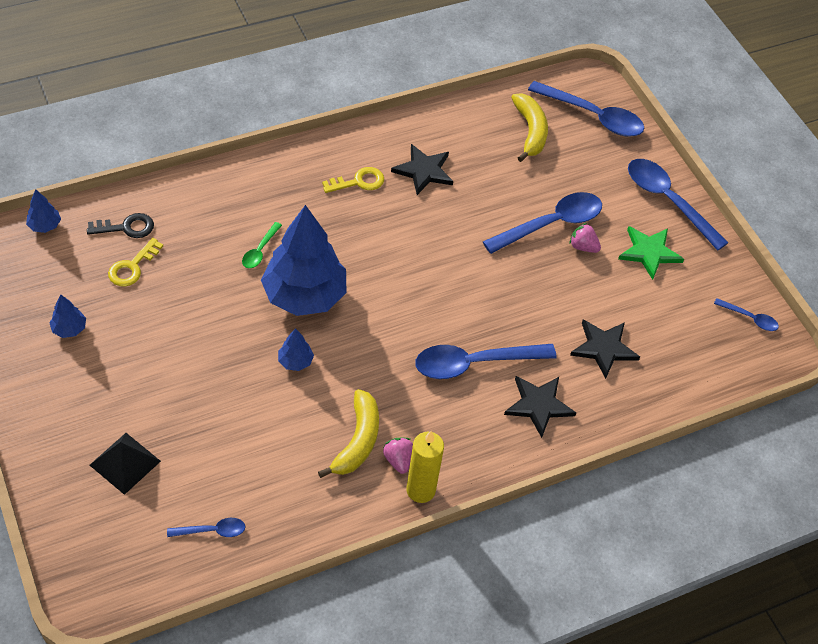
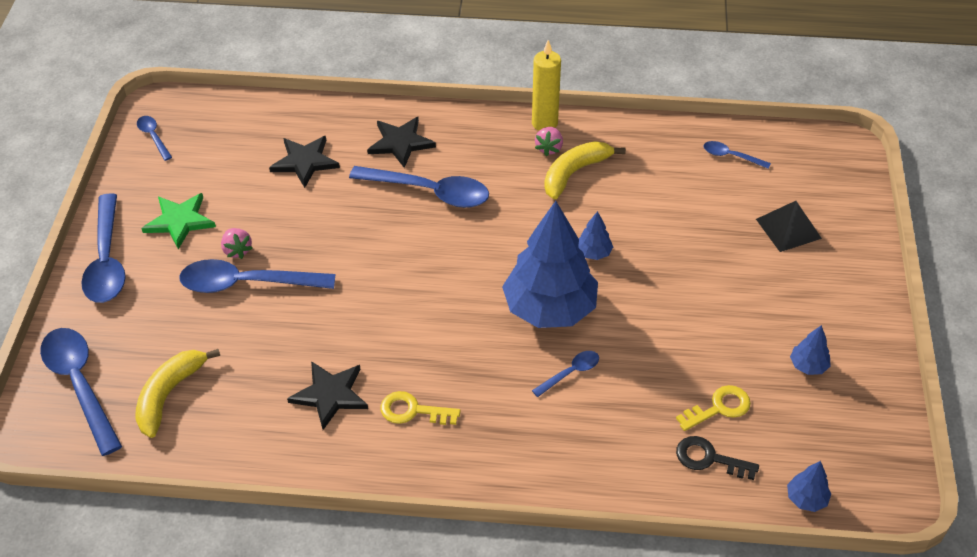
camera: 145 degrees left, 5 degrees down
(260, 251) = (570, 373): green spoon -> blue spoon

